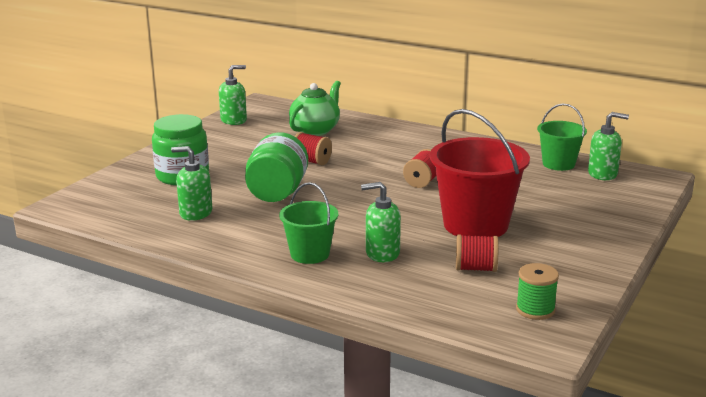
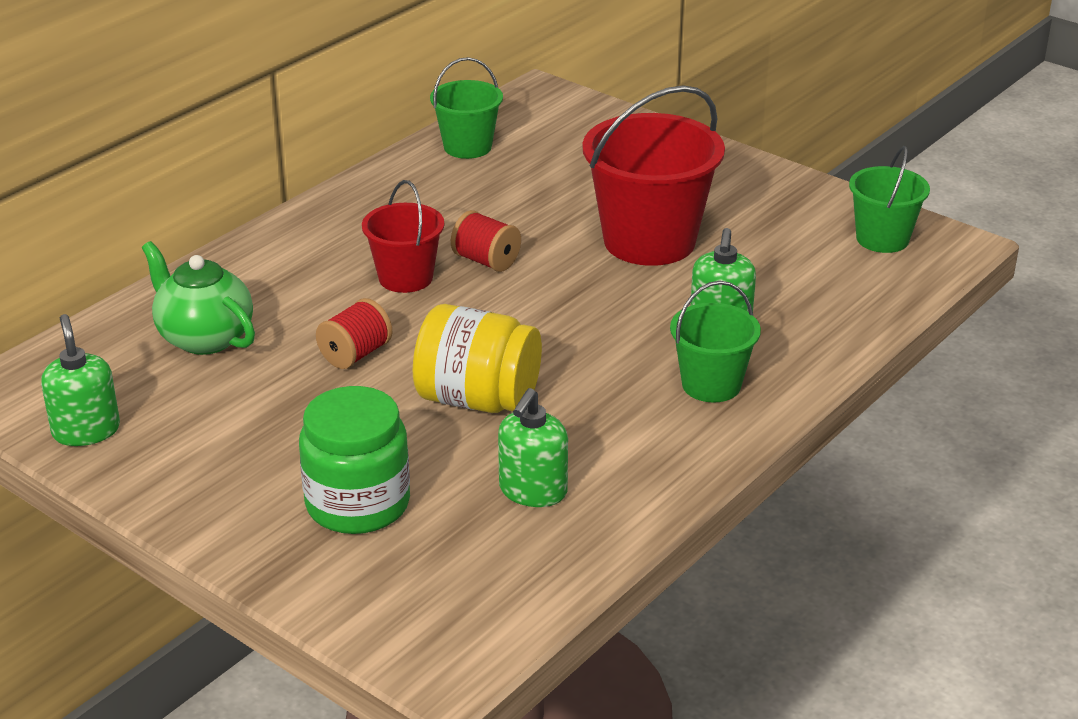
camera: 80 degrees left, 10 degrees up
(277, 193) = (478, 399): green jar -> yellow jar
(393, 164) = (405, 278): none -> red bucket
(475, 268) = (775, 261): red spool -> none
(535, 310) = (882, 239): green spool -> green bucket
(603, 174) = (516, 124): green soap dispenser -> none

